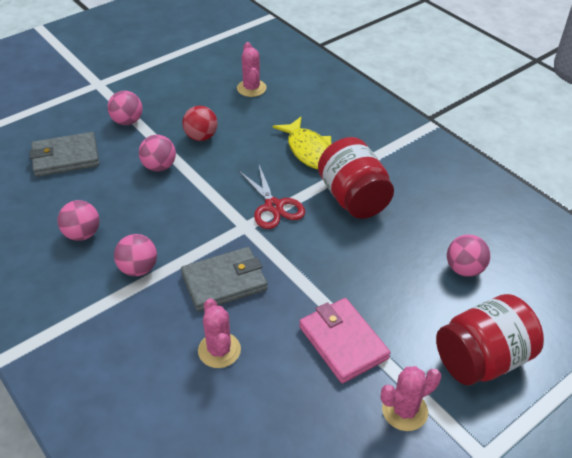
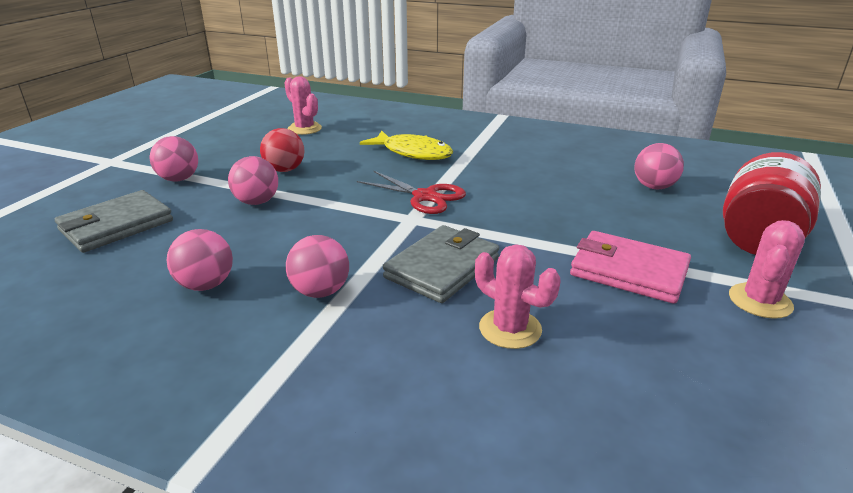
camera: 30 degrees left, 15 degrees down
(353, 198) = (496, 171): red jar -> none

